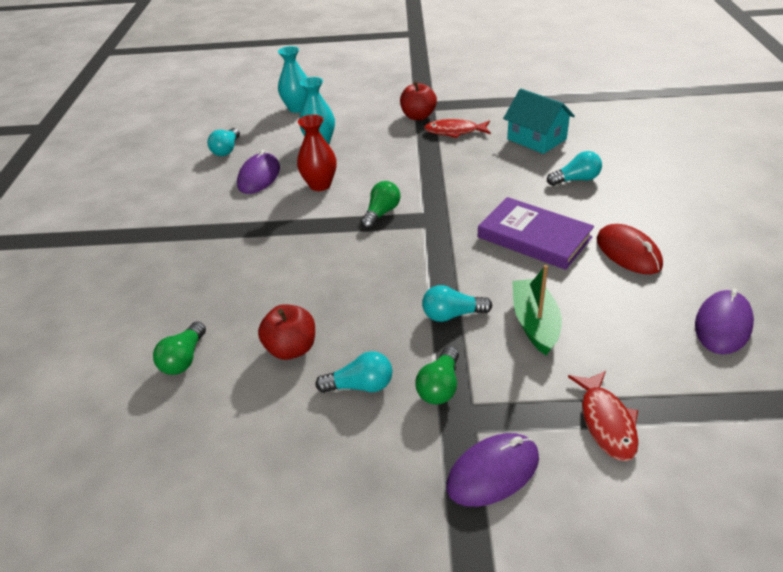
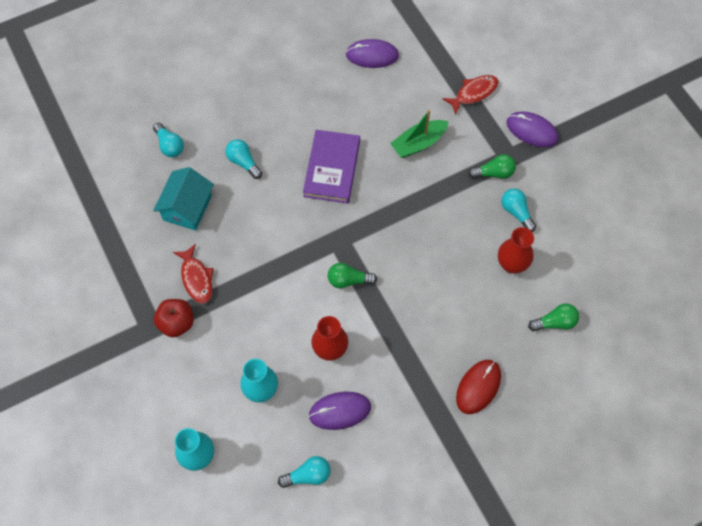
camera: 120 degrees left, 25 degrees up
(291, 349) = (511, 264): red apple -> red vase
(452, 315) = (434, 189): turquoise light bulb -> turquoise light bulb (169, 145)
(628, 252) = (324, 111): red mouse -> red mouse (478, 387)

